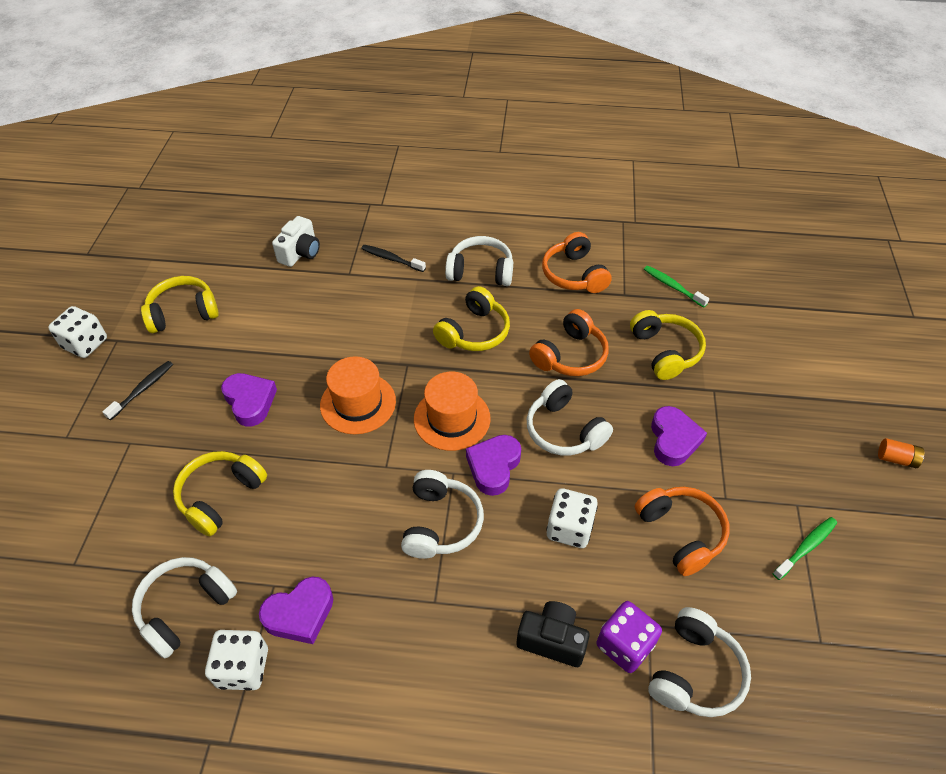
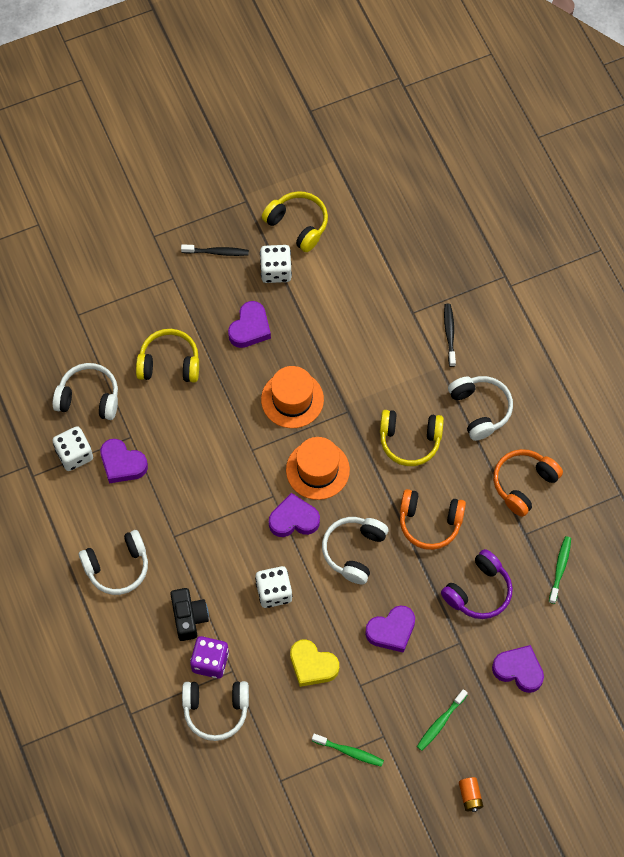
camera: 60 degrees right, 15 degrees up
(85, 344) = (230, 183): white dice -> white dice (276, 271)
(300, 253) = (411, 262): white camera -> none
(440, 523) = (230, 509): white headphones -> white headphones (117, 567)
(665, 351) = (478, 591): yellow headphones -> purple headphones
(680, 533) = (312, 665): orange headphones -> yellow heart
(765, 359) = (518, 670): none -> purple heart
(799, 446) = (440, 722): none -> green toothbrush

